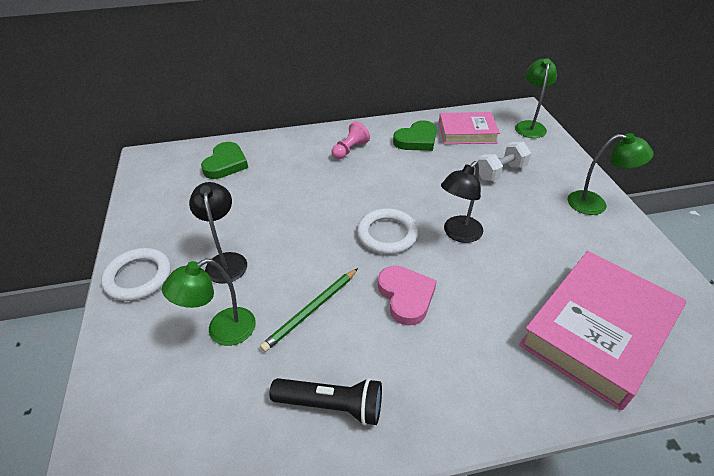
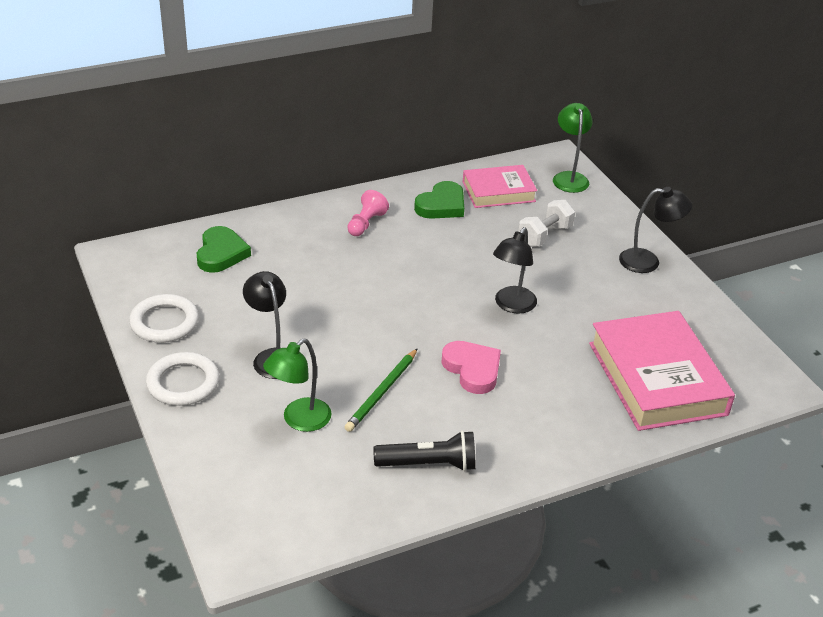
camera: 15 degrees left, 5 degrees down
(387, 234) = (437, 313): white ring -> white ring (164, 322)
(595, 204) = (648, 261): green lamp -> black lamp
(598, 331) = (657, 378): pink book -> pink book turned 45 degrees counterclockwise

